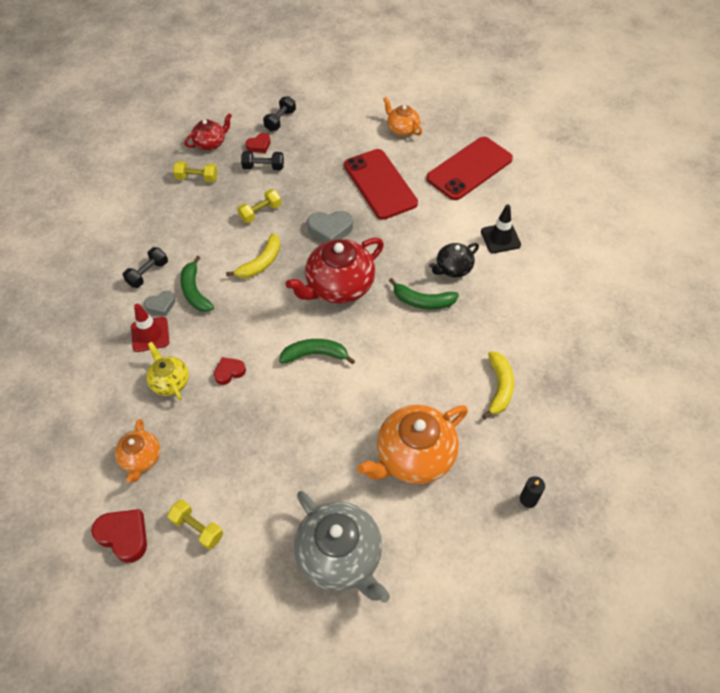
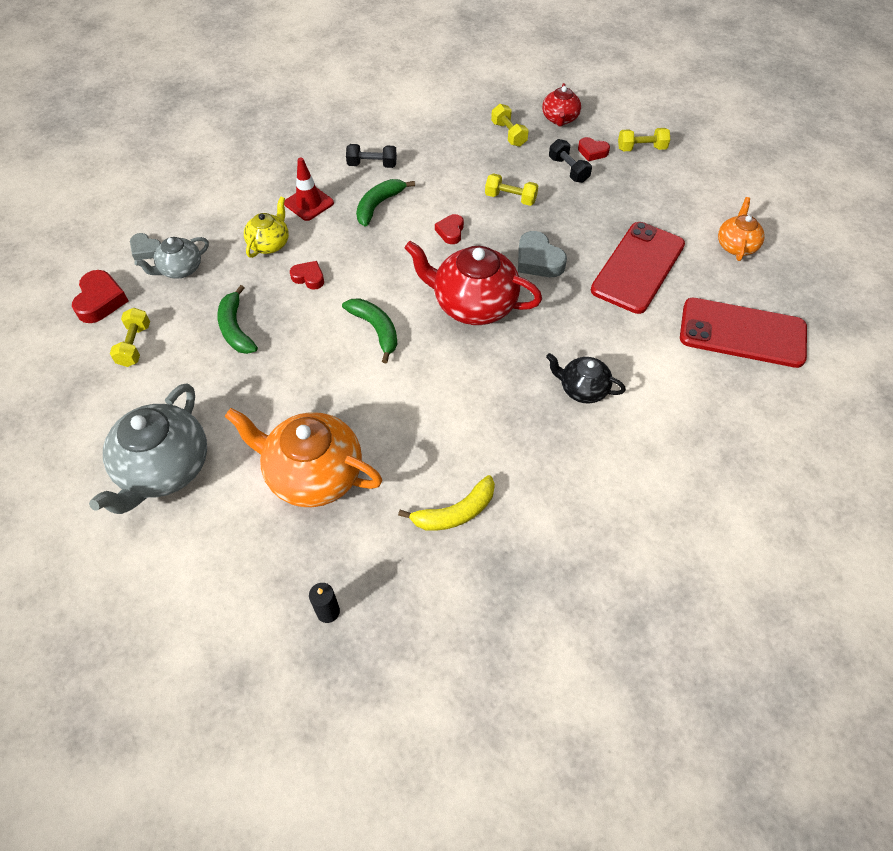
camera: 55 degrees right, 0 degrees up
(141, 458) = (180, 269): orange teapot -> grey teapot
(161, 305) = (345, 192): grey heart -> grey heart (146, 250)
(210, 143) = (560, 119): red teapot -> red teapot turned 75 degrees clockwise
(261, 263) = (450, 232): yellow banana -> red heart
(280, 120) = (641, 148): black dumbbell -> yellow dumbbell
(423, 301) = (514, 384): green banana -> green banana (236, 329)
(500, 238) = (667, 413): black traffic cone -> none

